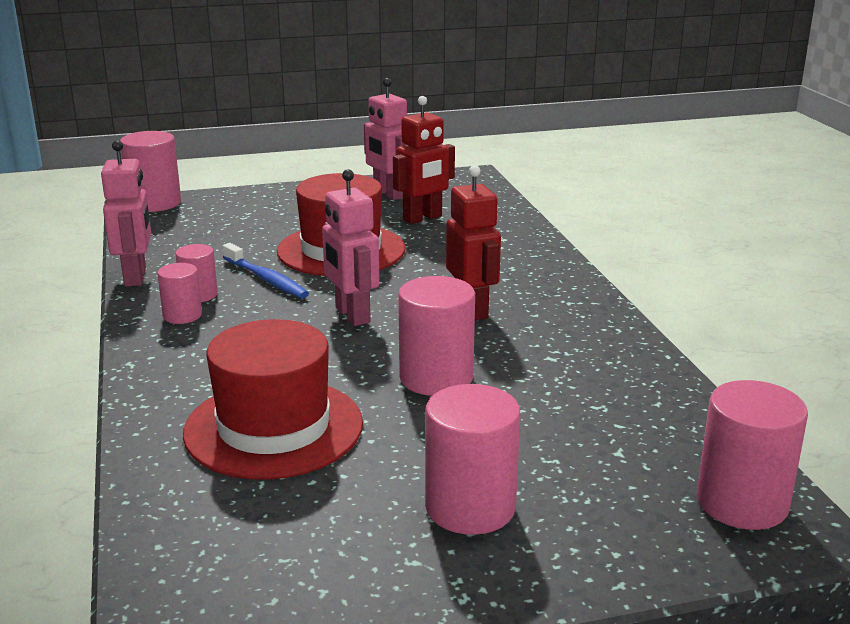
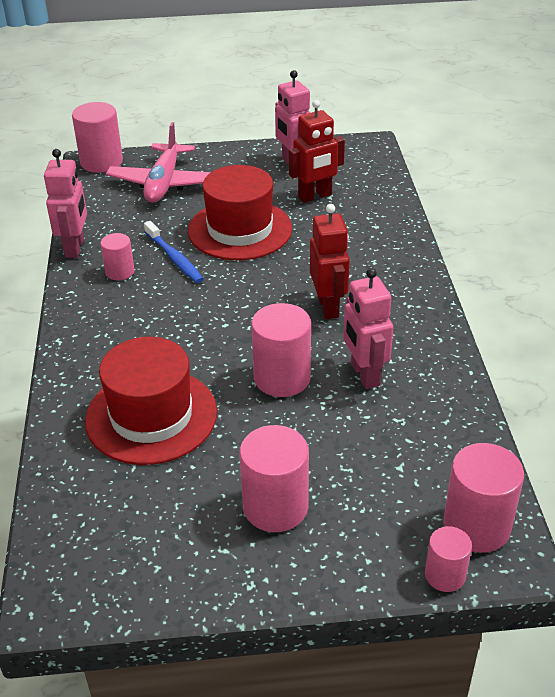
camera: 10 degrees right, 15 degrees up
(182, 315) = (104, 293): pink cylinder -> pink cylinder (445, 575)
(236, 217) = (164, 183): none -> pink plane
(352, 315) = (232, 305): pink robot -> pink robot (364, 374)

